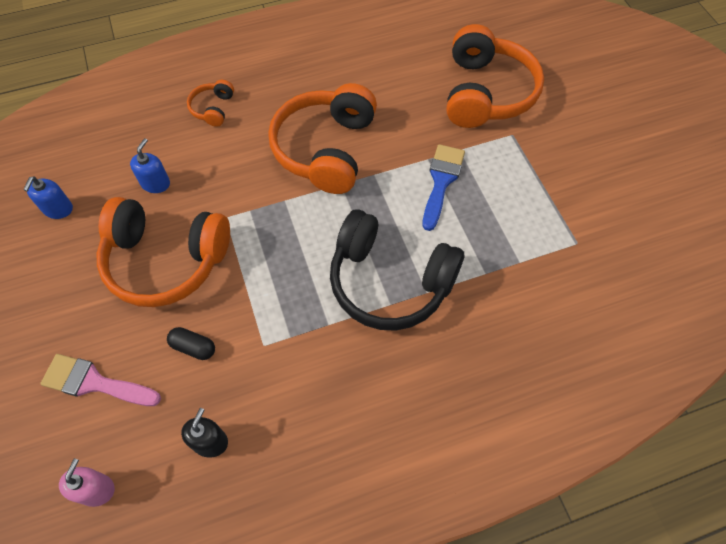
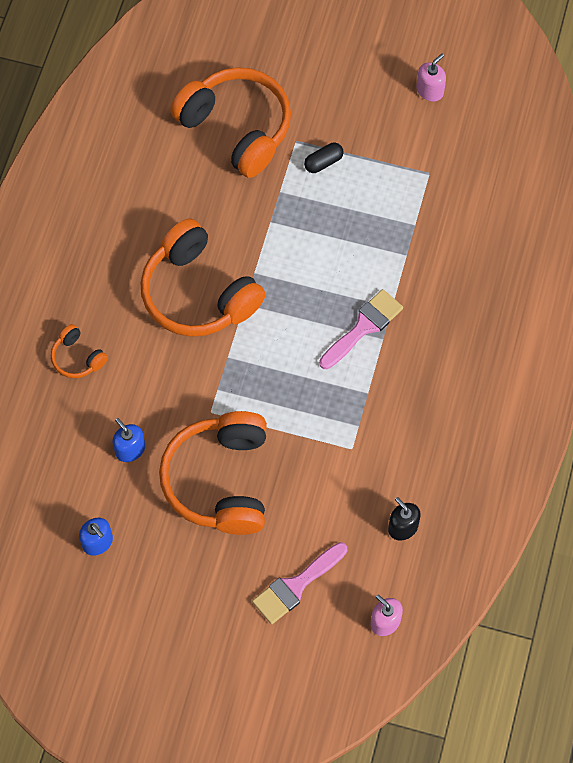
camera: 55 degrees left, 5 degrees up
(166, 261) = (220, 480): orange headphones -> orange headphones turned 135 degrees clockwise
(193, 347) = (317, 499): black capsule -> black capsule (323, 162)
(389, 282) = (363, 327): black headphones -> pink brush
(441, 181) = (300, 227): blue brush -> none
(651, 197) = (430, 90): none -> pink soap dispenser

